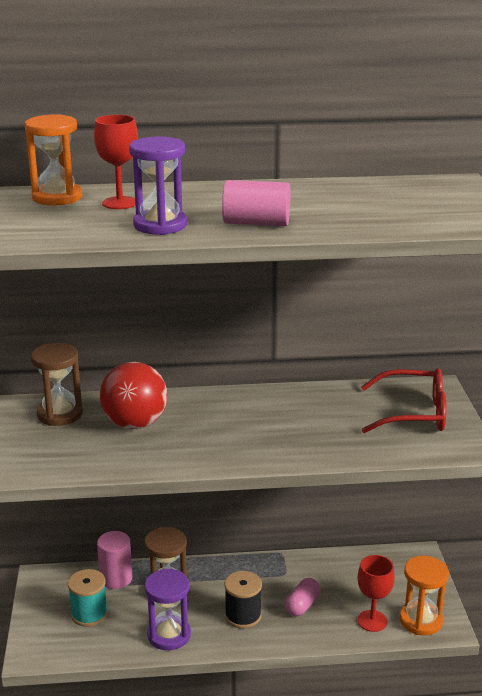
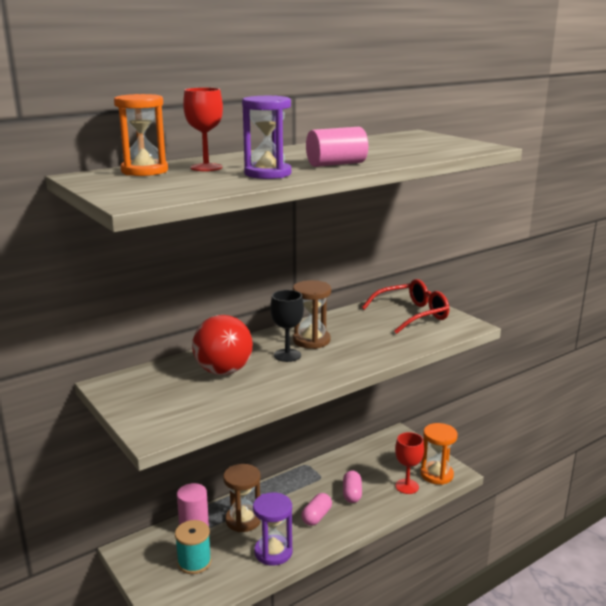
camera: 30 degrees left, 5 degrees down
(60, 414) = (151, 381): brown hourglass -> brown hourglass (311, 340)
(216, 424) = (287, 355): none -> black goblet
(243, 615) = (316, 517): black spool -> pink capsule

